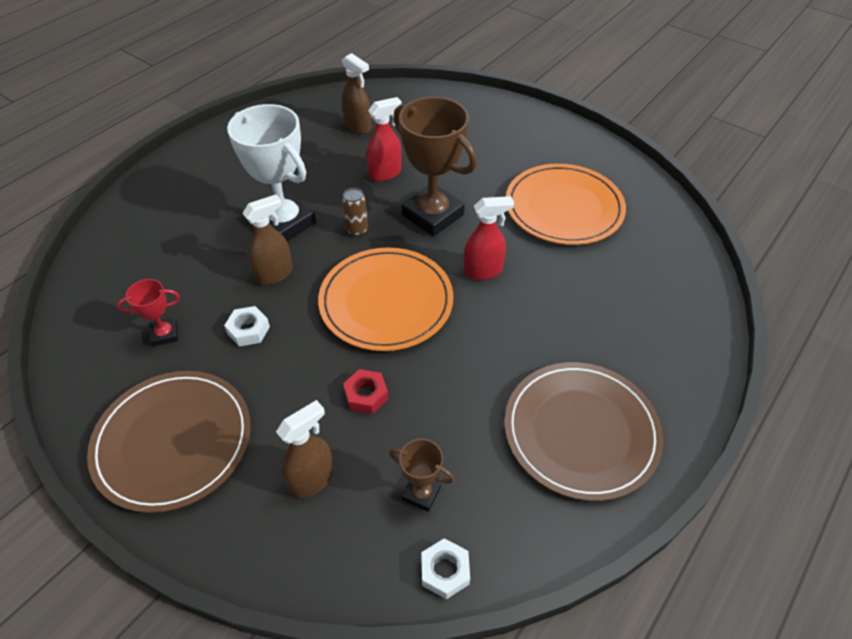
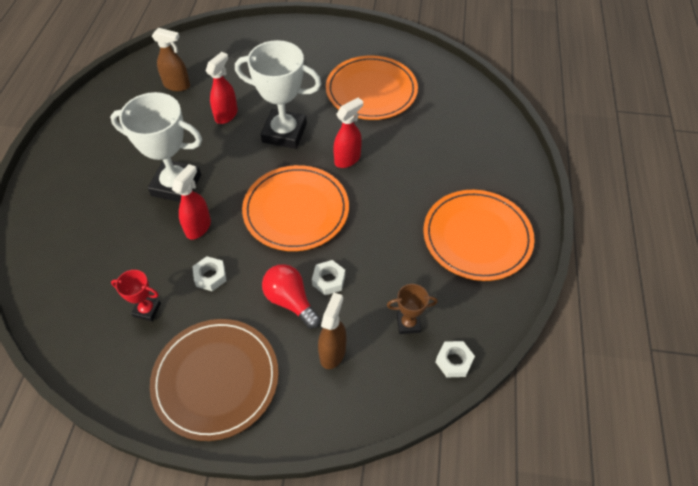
camera: 30 degrees left, 5 degrees up
(165, 334) = (147, 310): red trophy -> red trophy turned 60 degrees clockwise
(274, 274) = (198, 227): brown spray bottle -> red spray bottle
(309, 397) = (290, 301): none -> red light bulb
(357, 229) = (236, 167): brown can -> none
(366, 395) = (328, 280): red nut -> white nut
(433, 215) = (284, 133): brown trophy -> white trophy
(581, 431) = (477, 237): brown plate -> orange plate

